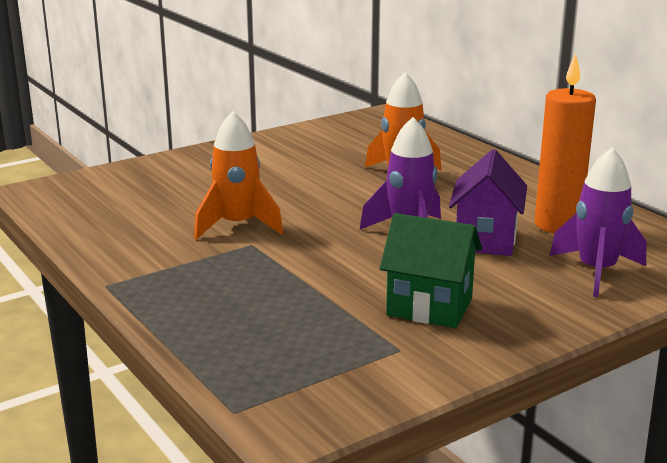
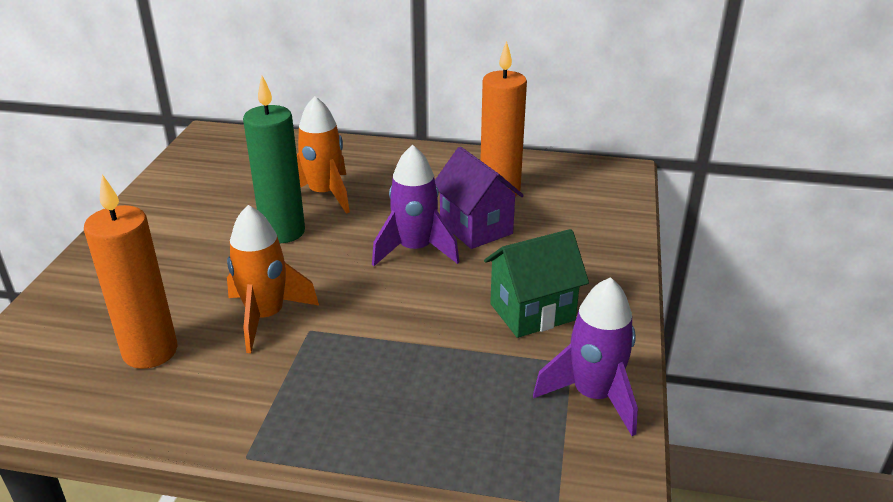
camera: 45 degrees left, 10 degrees up
(145, 213) = (150, 351): none -> orange candle
(332, 186) = (283, 232): none -> green candle
(596, 271) = (579, 219): purple rocket -> purple rocket (593, 396)

